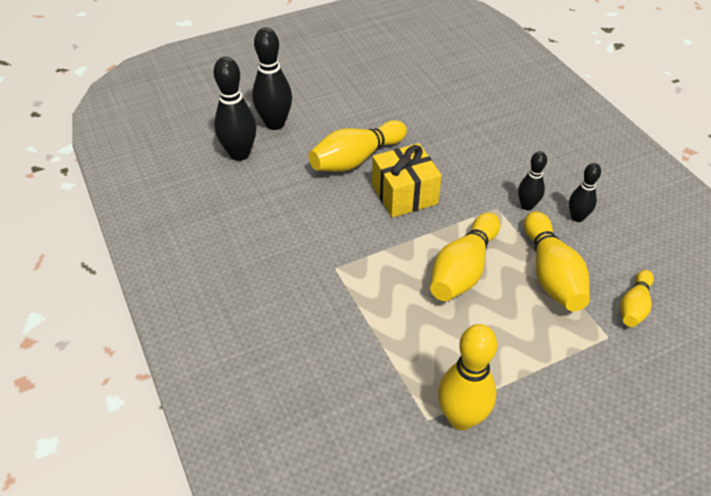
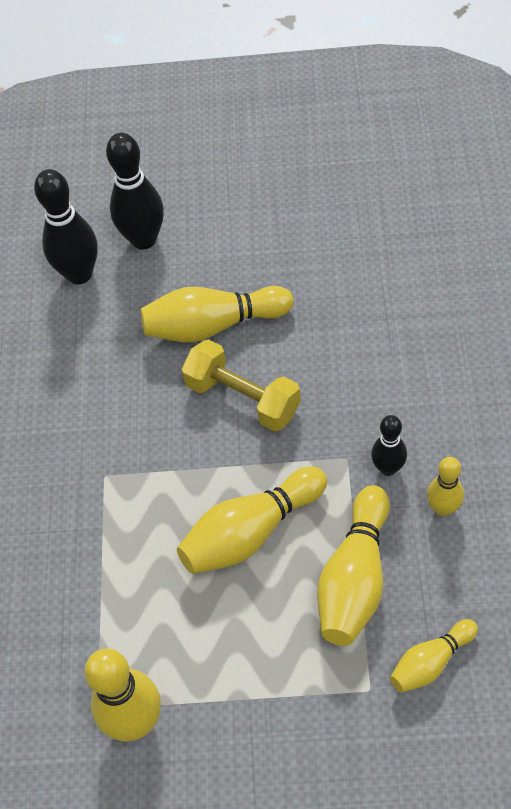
camera: 30 degrees right, 10 degrees up
(404, 194) = (243, 398): yellow gift -> yellow dumbbell
(577, 217) = (443, 508): black bowling pin -> yellow bowling pin

